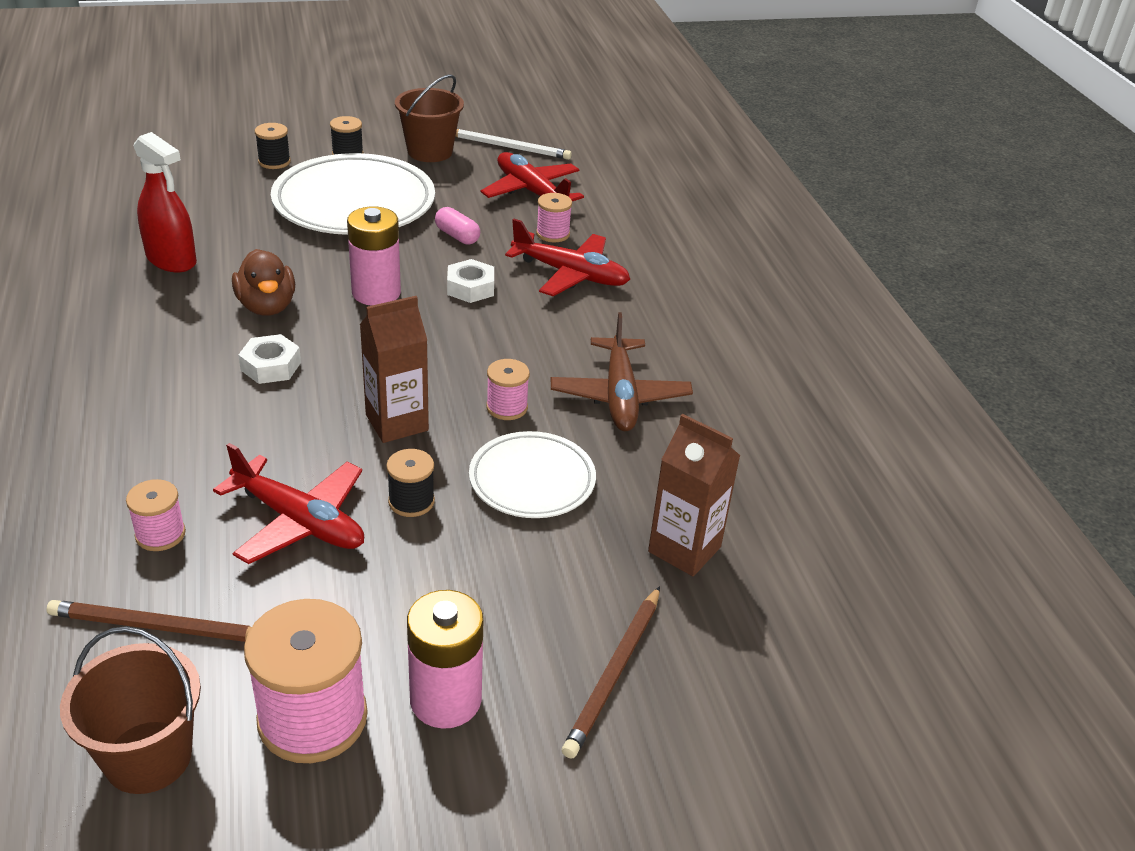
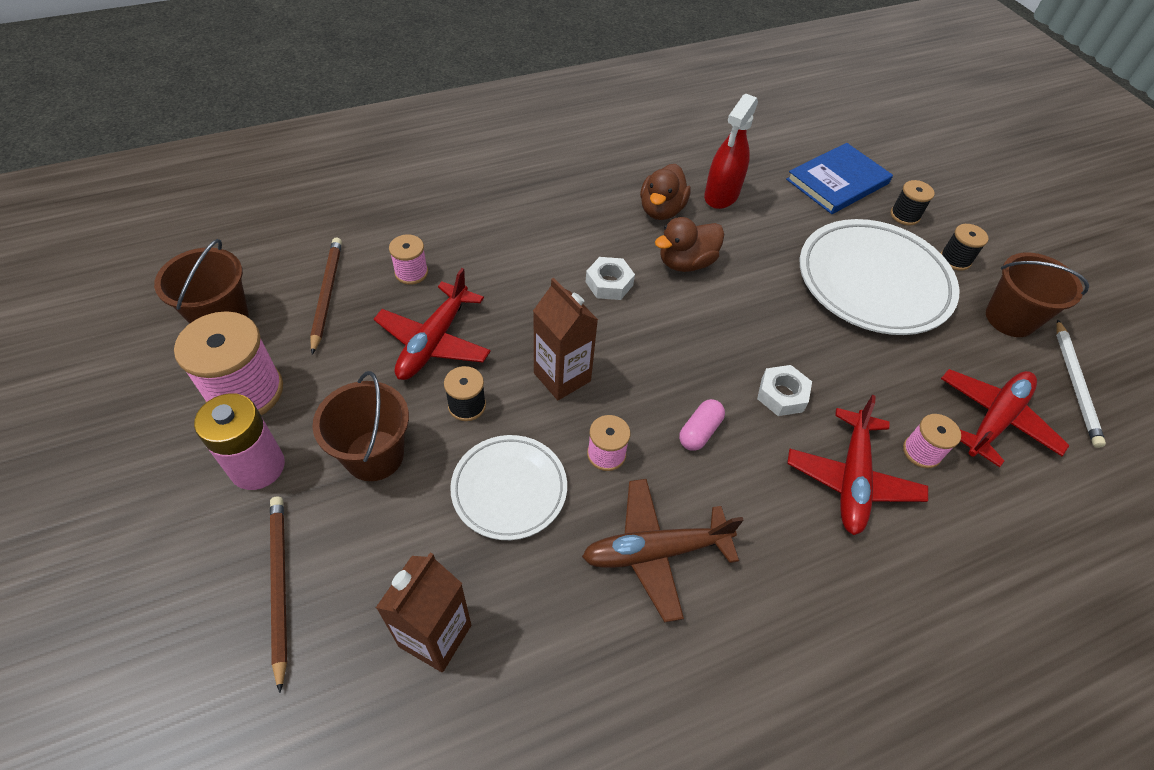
camera: 80 degrees right, 15 degrees up
(169, 306) = (661, 210): none -> brown duck
(199, 184) = (837, 181): none -> blue book
(376, 293) = (738, 327): pink battery -> none
(457, 236) = (865, 369): pink capsule -> pink capsule (699, 432)
(459, 585) = (374, 455): none -> brown bucket
(614, 673) = (279, 585): brown pencil -> brown pencil turned 60 degrees clockwise

